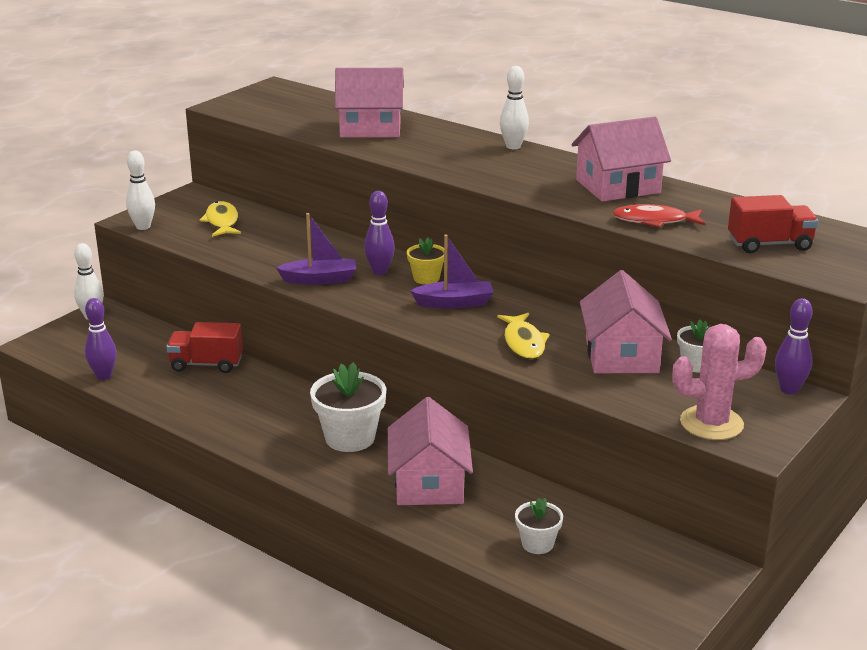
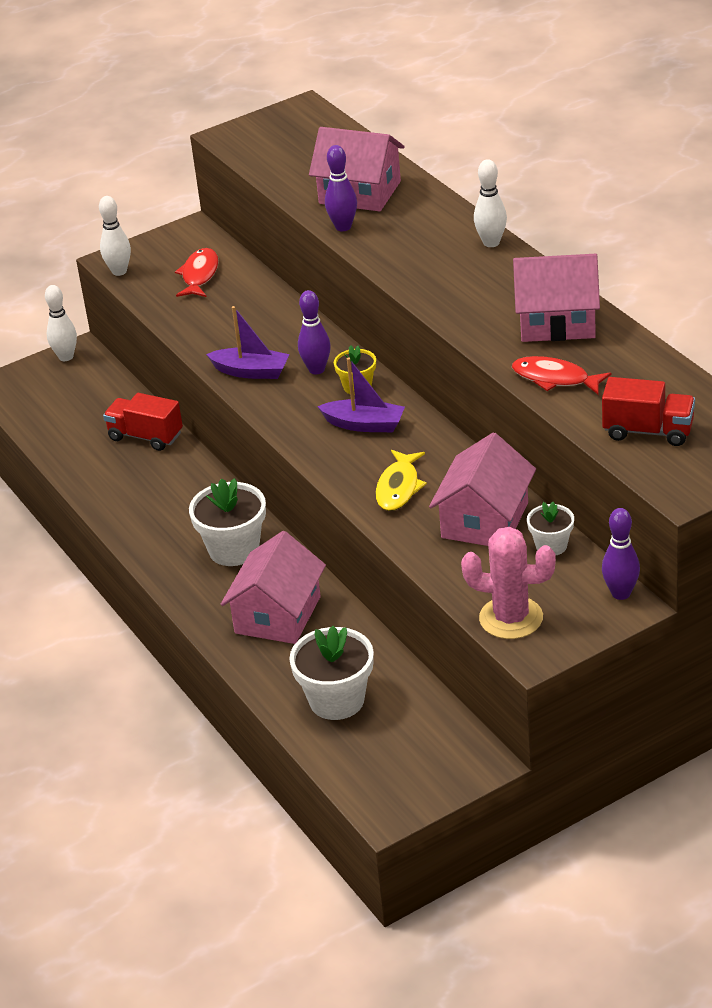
camera: 25 degrees right, 10 degrees up
(104, 376) = (45, 434): purple bowling pin -> purple bowling pin (343, 227)
(222, 221) = (199, 275): yellow fish -> red fish
(537, 544) = (337, 700): white flower pot -> white flower pot, size x1.77

